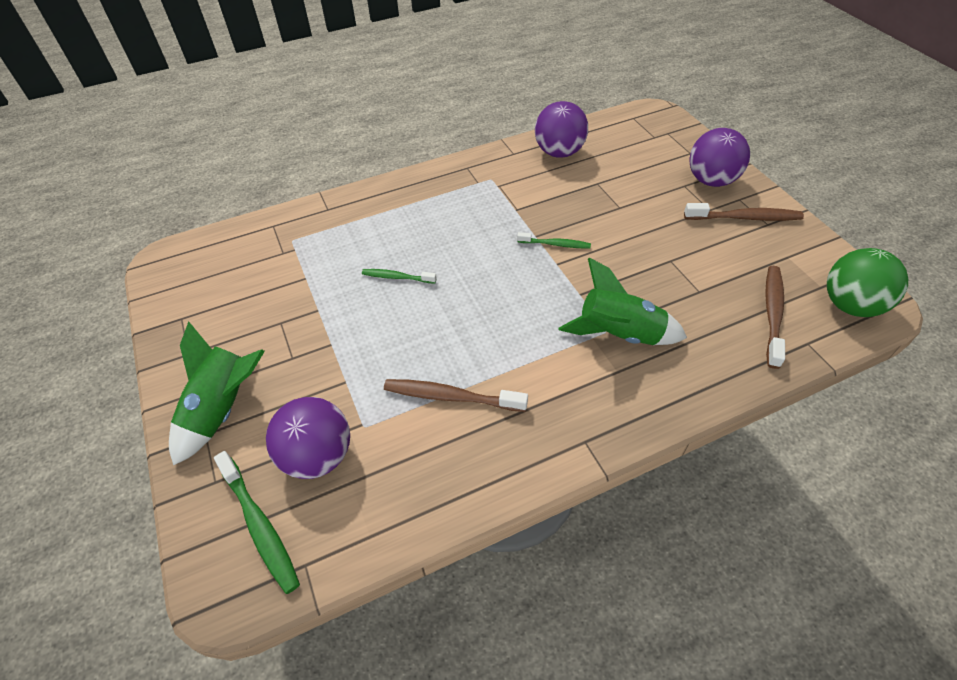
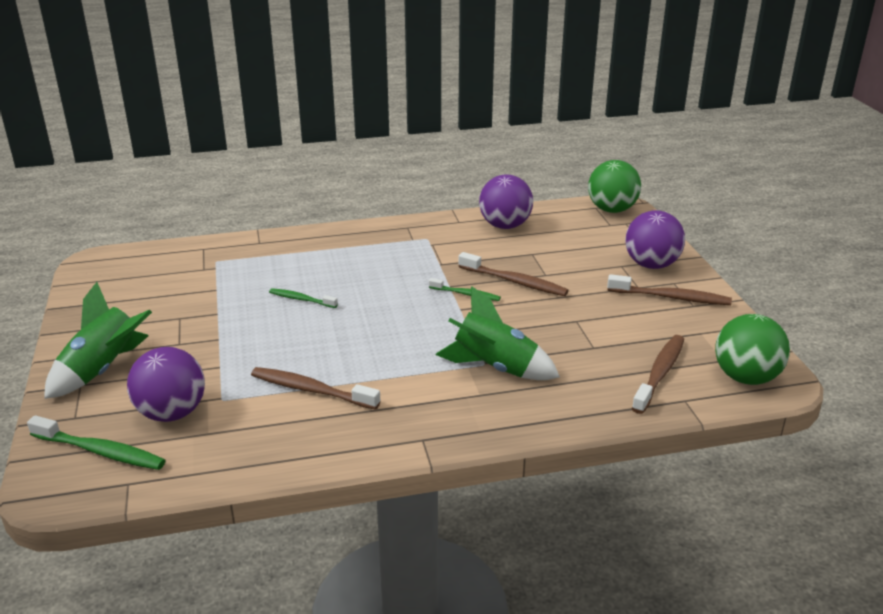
camera: 10 degrees right, 20 degrees down
(259, 526) = (100, 451): green toothbrush -> green toothbrush turned 45 degrees counterclockwise
(594, 221) = (514, 282): none -> brown toothbrush
(649, 118) = (611, 210): none -> green ball

